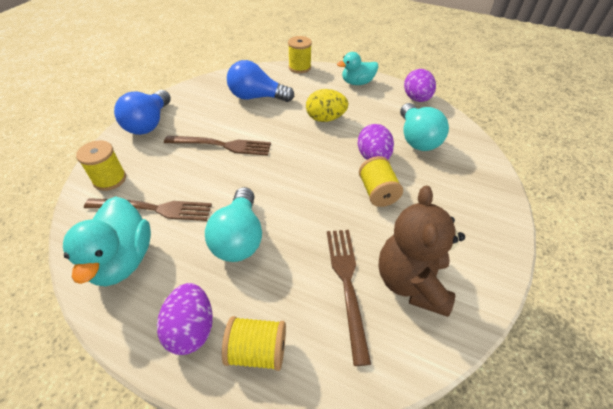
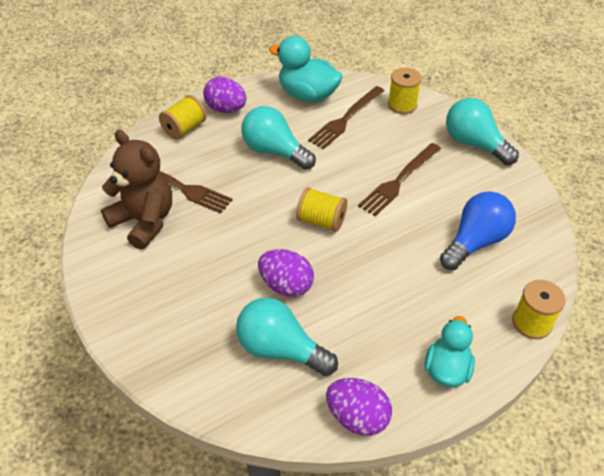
camera: 125 degrees right, 0 degrees up
(149, 123) = (474, 144): blue light bulb -> turquoise light bulb
(325, 118) = (385, 283): yellow egg -> none
(377, 192) = (240, 258): yellow spool -> yellow spool (321, 221)

